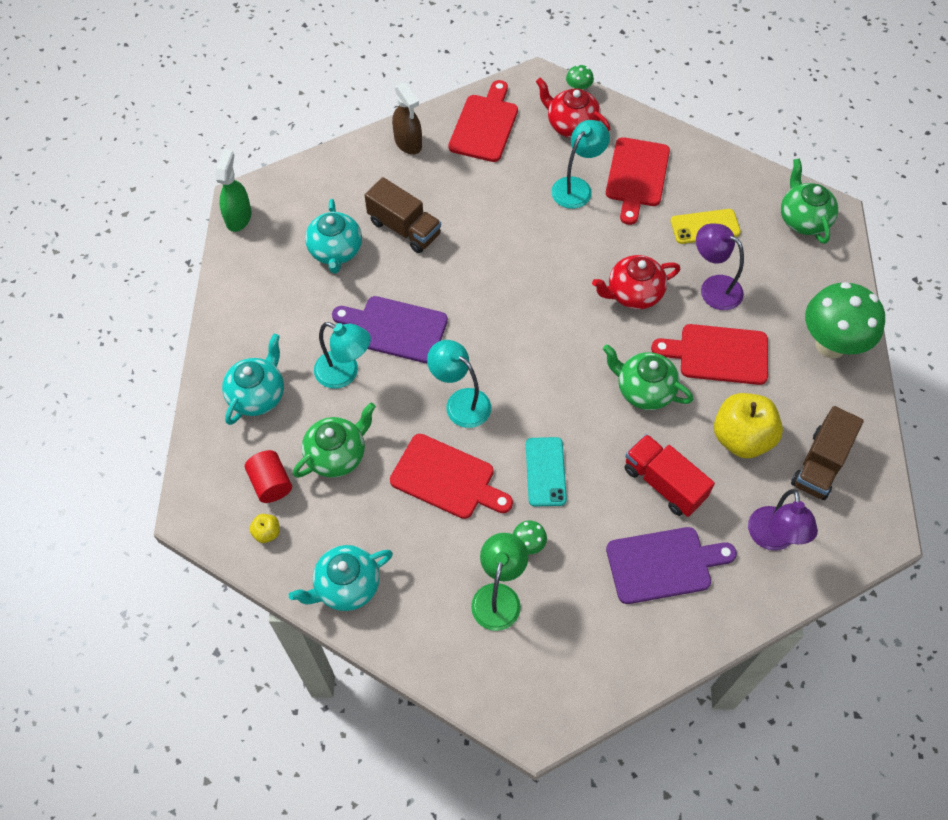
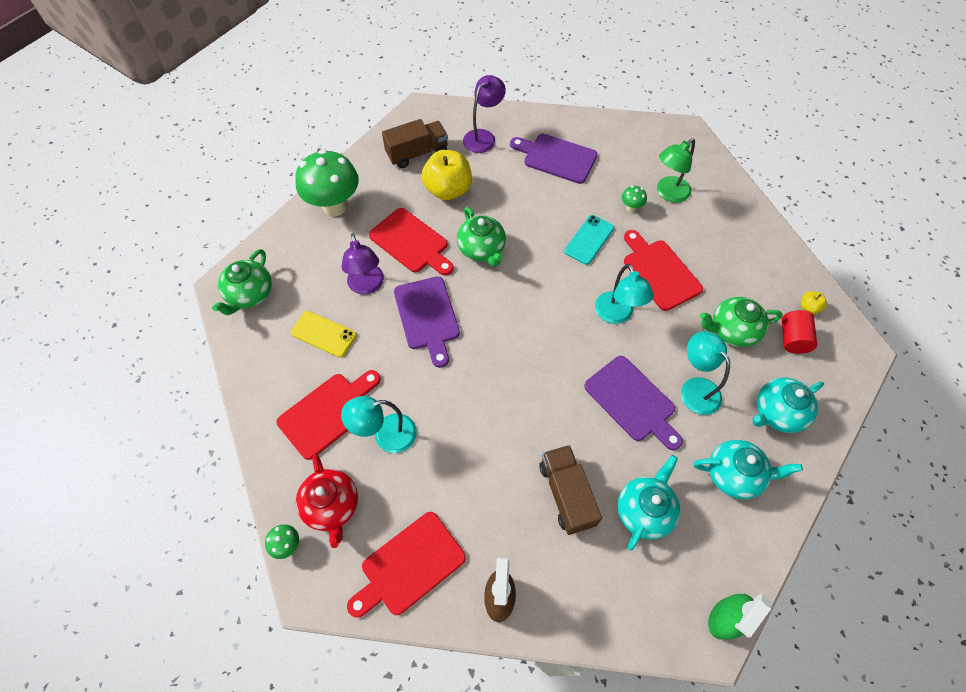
camera: 145 degrees left, 0 degrees up
(346, 586) = (765, 248): turquoise teapot -> turquoise teapot (734, 475)
(633, 294) = (427, 316): red teapot -> purple cutting board
(664, 483) = (519, 193): red truck -> none

